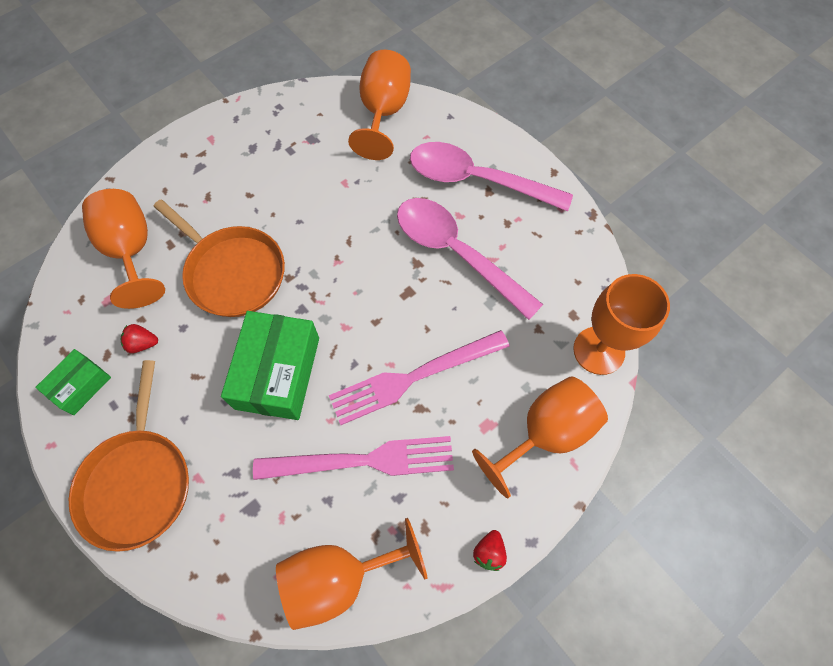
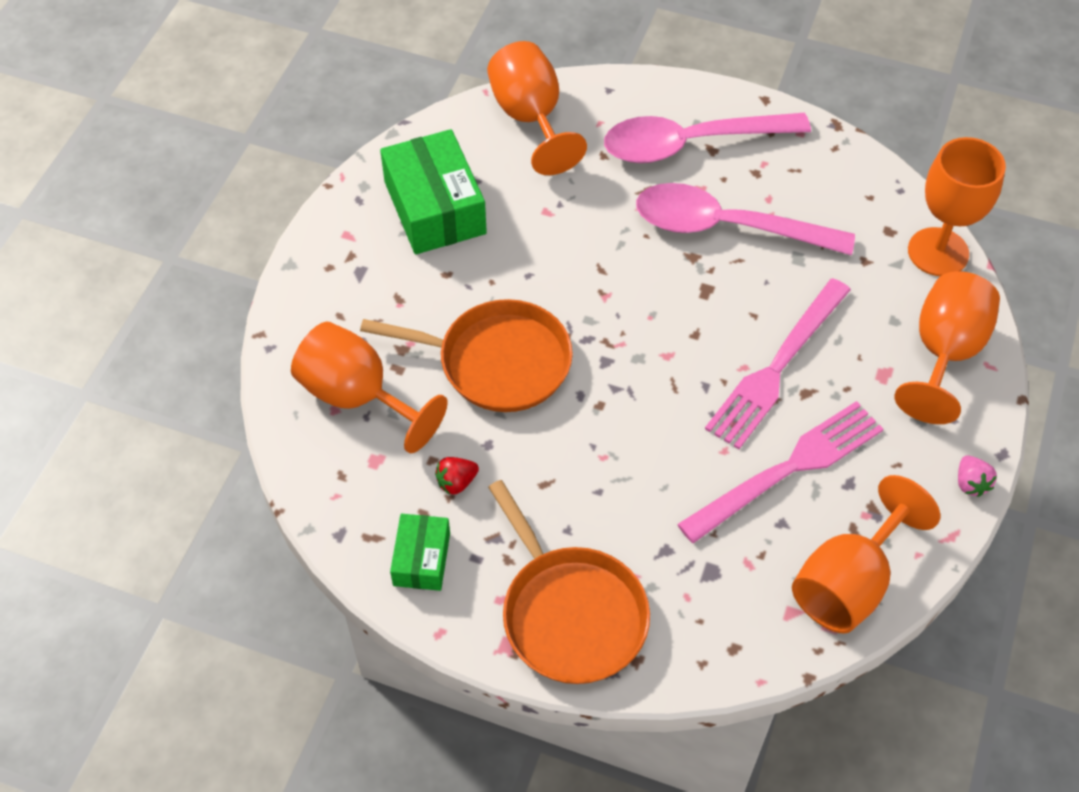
camera: 30 degrees left, 10 degrees down
(277, 372) = (632, 434): green box -> green box (435, 208)
(489, 552) = (970, 483): red strawberry -> pink strawberry

